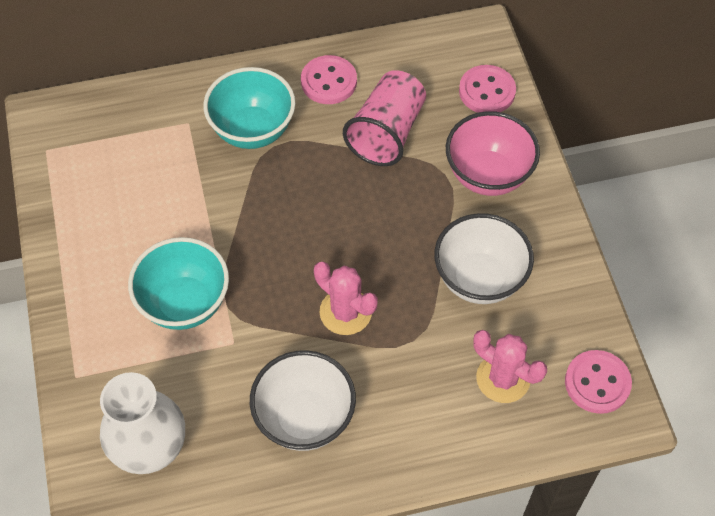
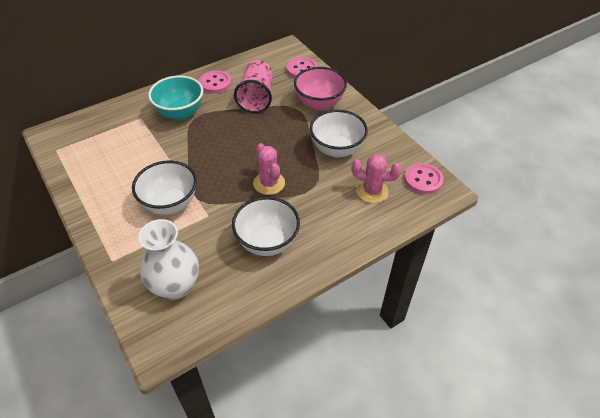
camera: 20 degrees left, 10 degrees down
(185, 303) = (170, 204): turquoise bowl -> white bowl
(345, 312) = (269, 183): pink cactus -> pink cactus turned 45 degrees clockwise

